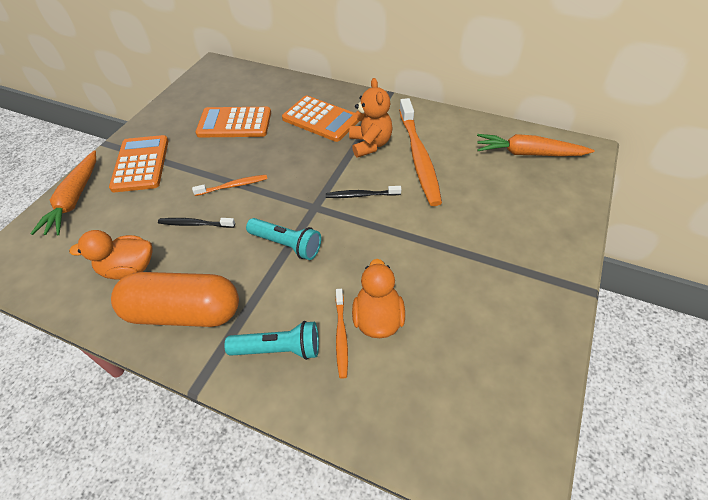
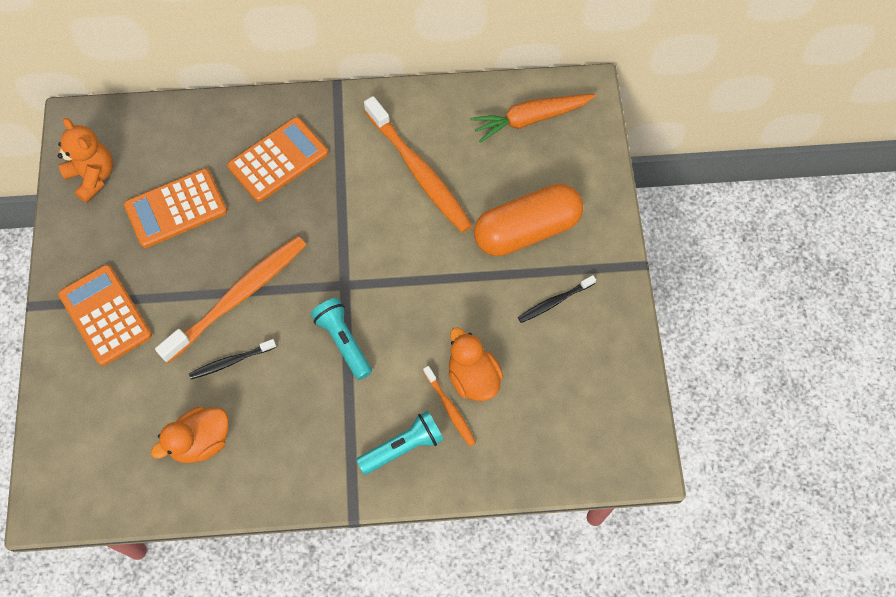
camera: 30 degrees left, 15 degrees up
(75, 199) = (66, 393): orange carrot -> none
(184, 312) = (292, 456): orange capsule -> orange capsule (527, 230)
(233, 186) = (238, 297): orange toothbrush -> orange toothbrush, size x2.07
(286, 245) = (343, 342): turquoise flashlight -> turquoise flashlight turned 120 degrees counterclockwise
(321, 119) = (278, 160): orange calculator -> orange calculator turned 45 degrees counterclockwise
(361, 195) = (384, 249): black toothbrush -> black toothbrush (554, 302)
(370, 144) = (357, 175): orange teddy bear -> orange teddy bear (93, 177)

